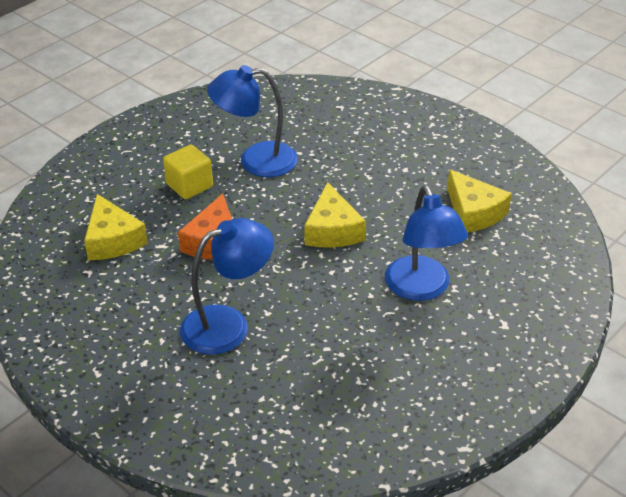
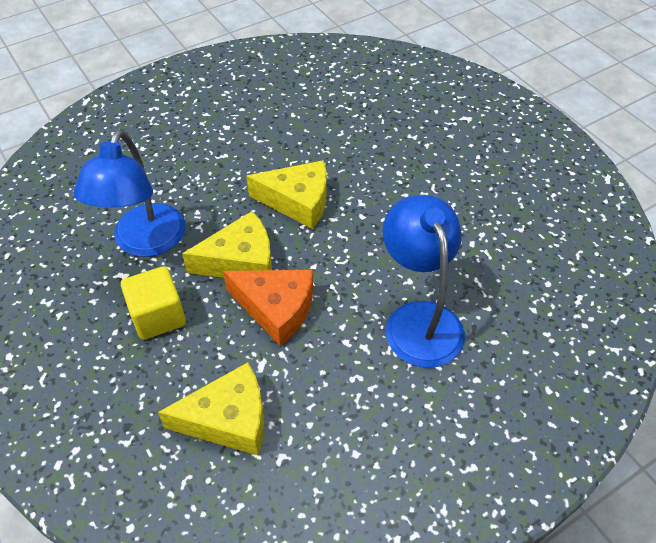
camera: 75 degrees left, 10 degrees up
(421, 289) = (407, 157): blue lamp -> none
(473, 212) = (313, 98): yellow cheese -> yellow cheese (240, 261)

